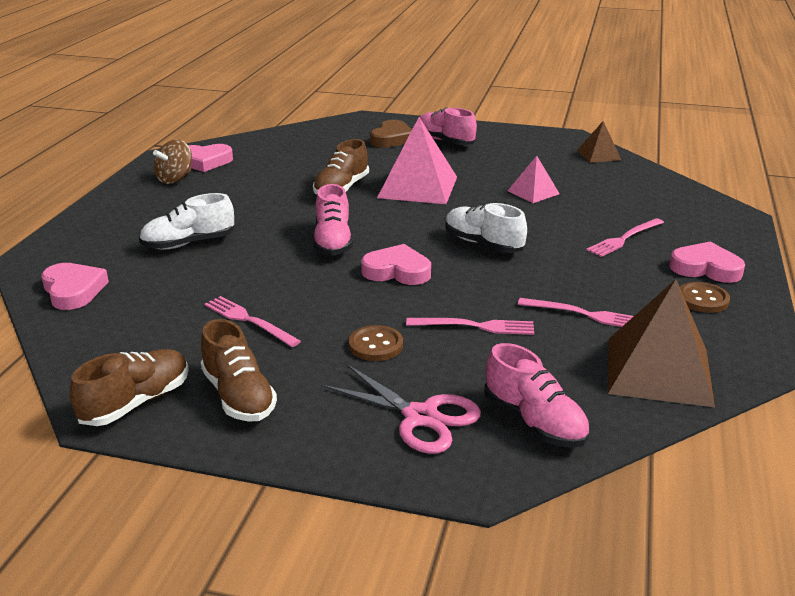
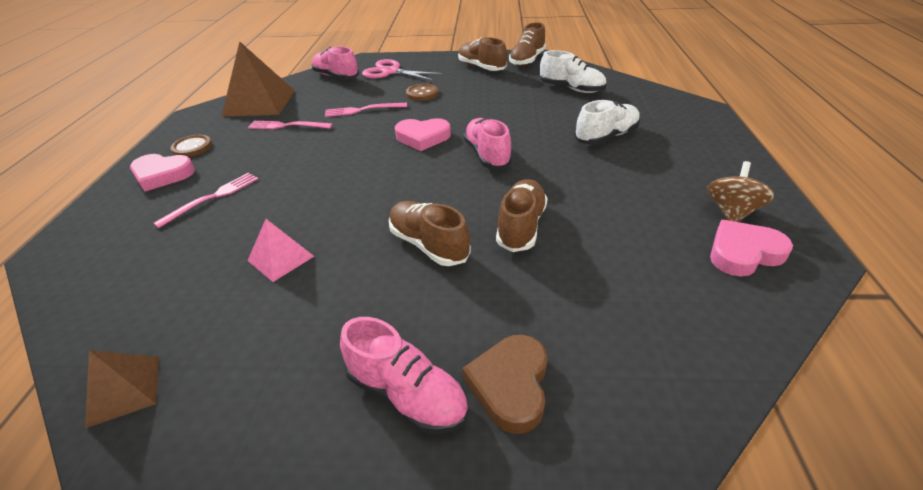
camera: 170 degrees right, 10 degrees up
(73, 290) = (637, 95): pink heart -> none
(249, 320) = (505, 95): pink fork -> none
(418, 187) = (429, 245): pink pyramid -> brown shoe
(483, 244) = (352, 172): white shoe -> white shoe (571, 89)

